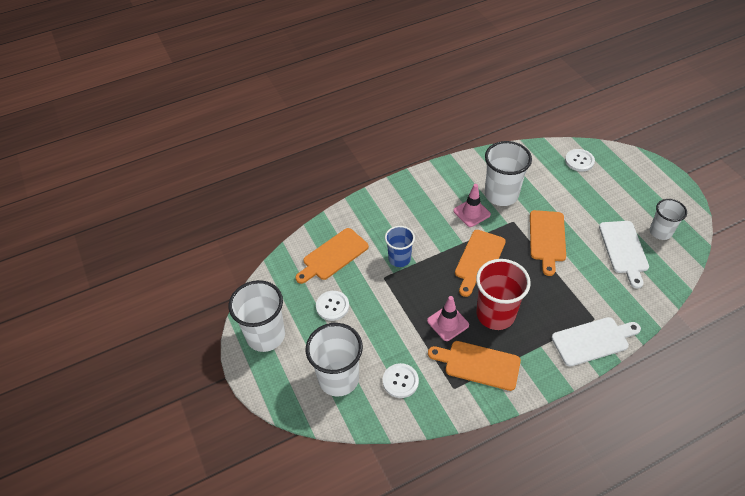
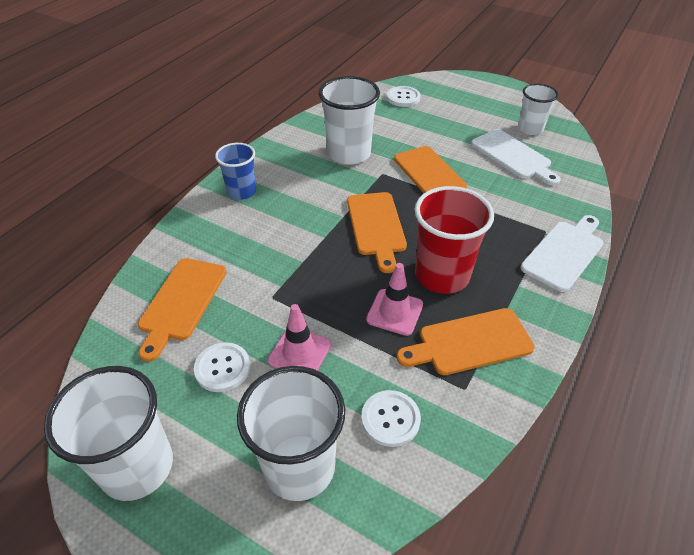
camera: 35 degrees left, 5 degrees down
(399, 259) = (277, 266): blue cup -> blue cup (241, 192)
(471, 213) = (329, 182): pink traffic cone -> pink traffic cone (299, 353)

